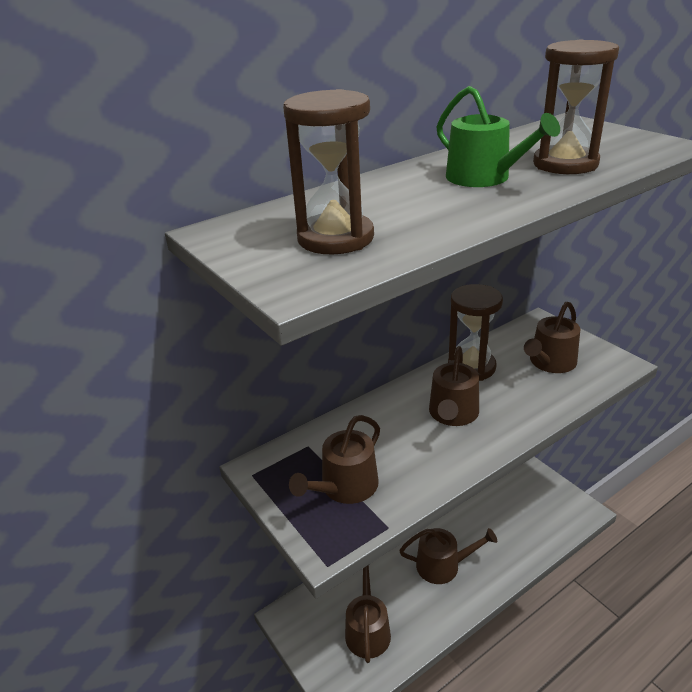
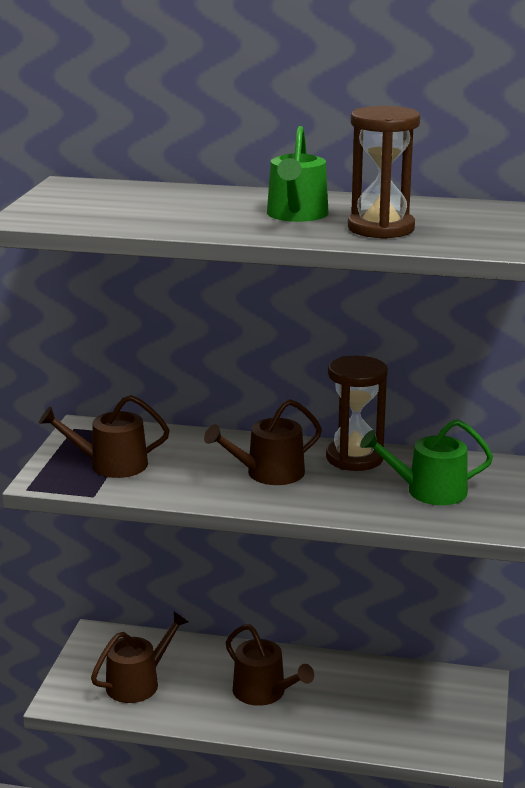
camera: 45 degrees right, 10 degrees down
(335, 238) = (107, 209): brown hourglass -> none
(550, 363) = (429, 491): brown watering can -> green watering can

